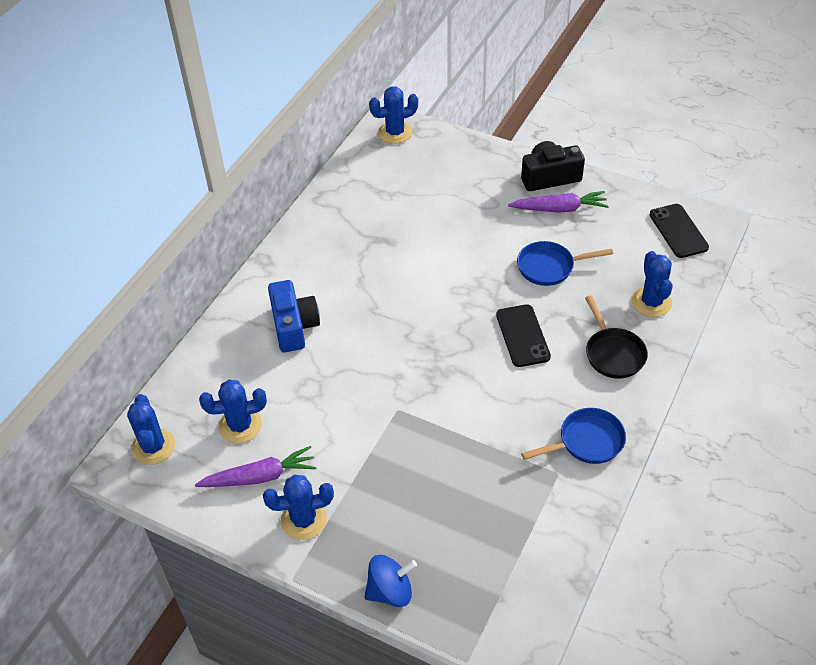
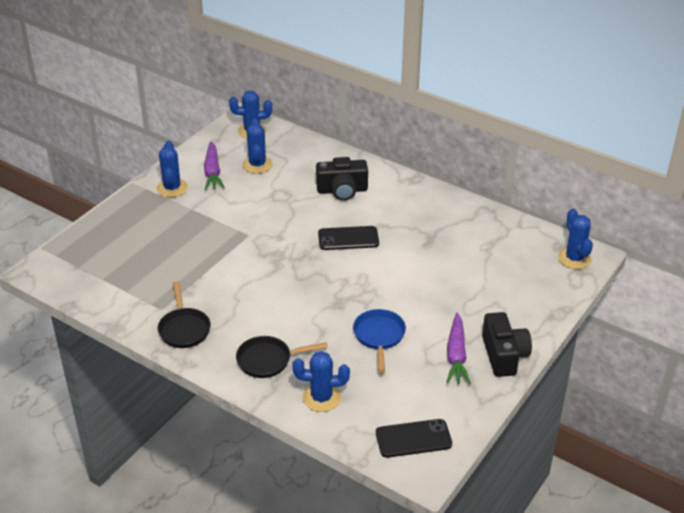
camera: 95 degrees right, 10 degrees down
(294, 326) = (342, 190): blue camera -> black camera
(390, 591) = (104, 220): blue spinning top -> none
(522, 336) = (302, 308): black phone -> black phone (348, 238)
(587, 441) = (184, 329): blue pan -> black pan

